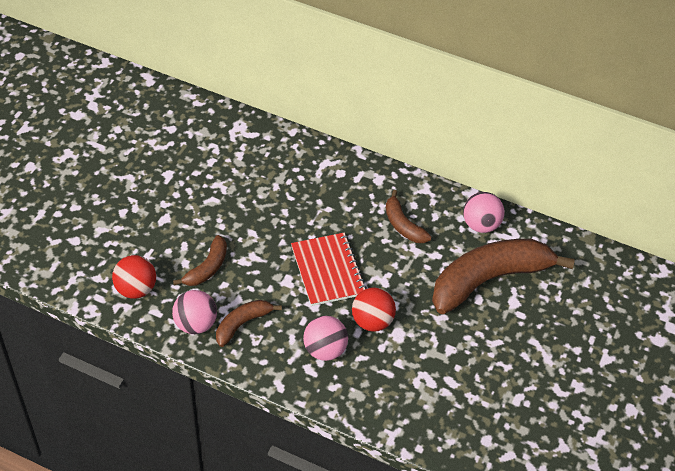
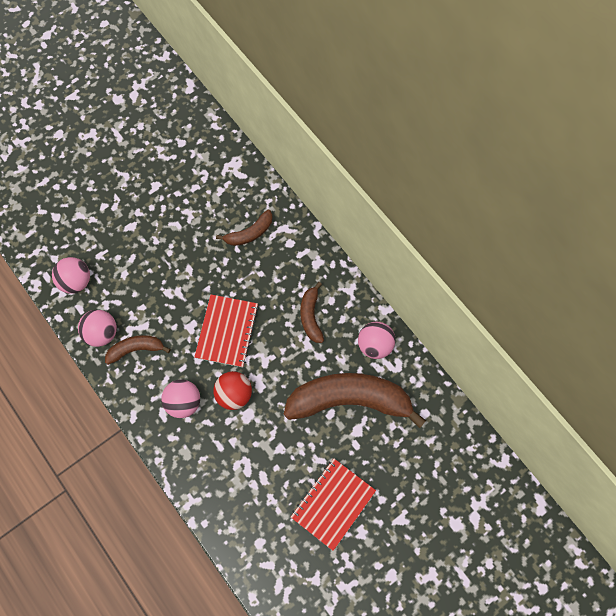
camera: 30 degrees right, 20 degrees up
(136, 289) = (76, 281): red ball -> pink ball
(207, 268) = (137, 286): brown banana -> brown banana (249, 233)
(534, 373) = (333, 503): none -> red notebook

